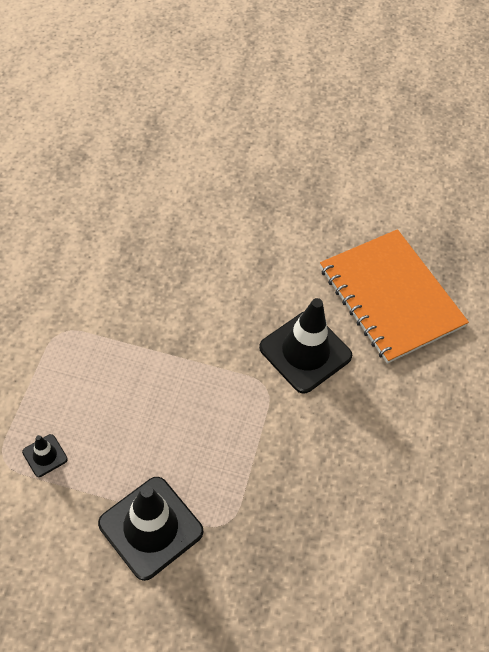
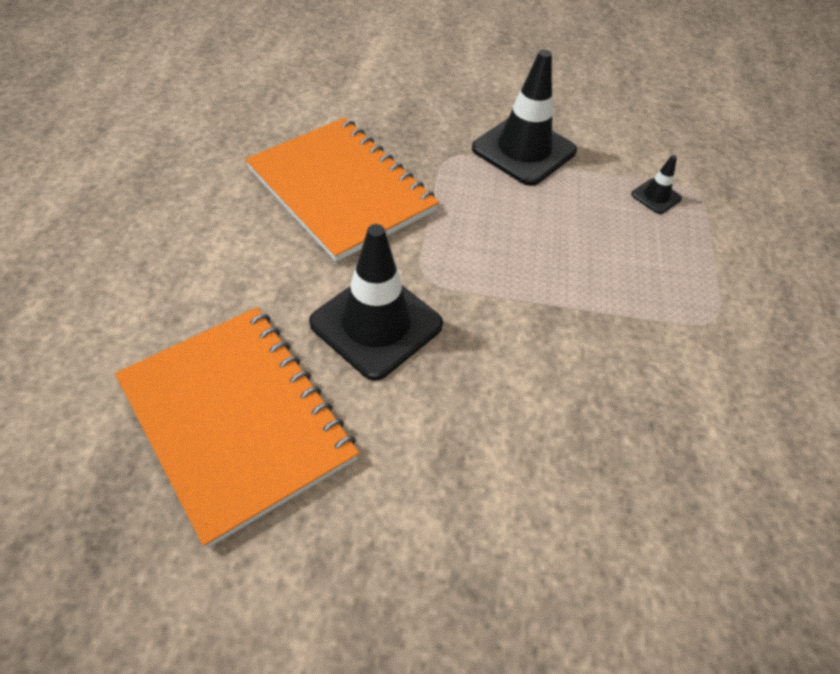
camera: 175 degrees right, 5 degrees down
(331, 485) = (341, 190): none -> orange notebook

